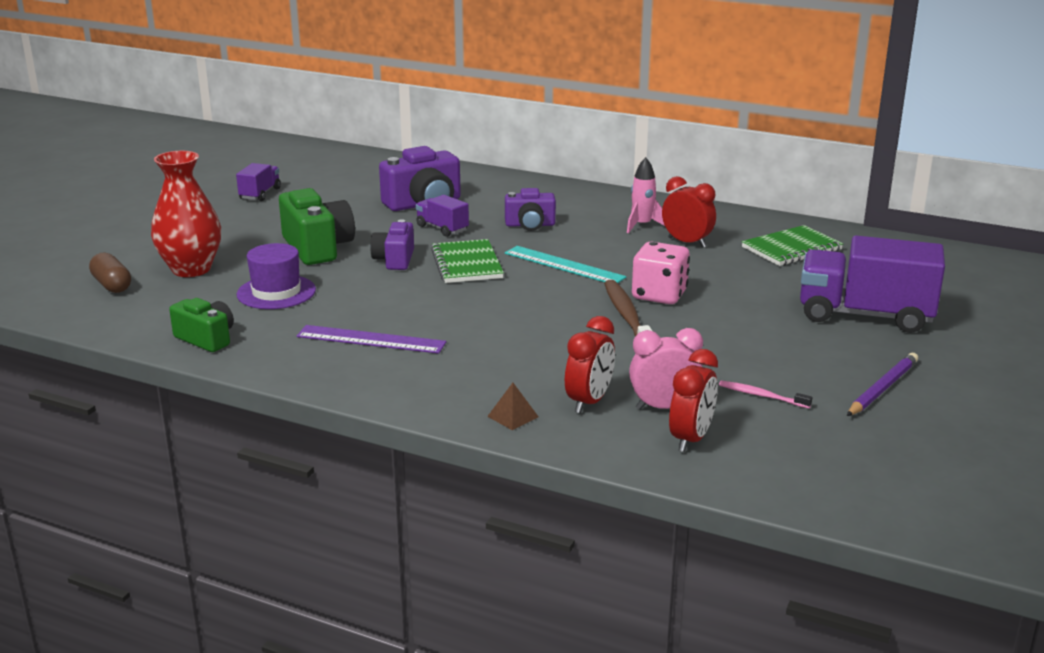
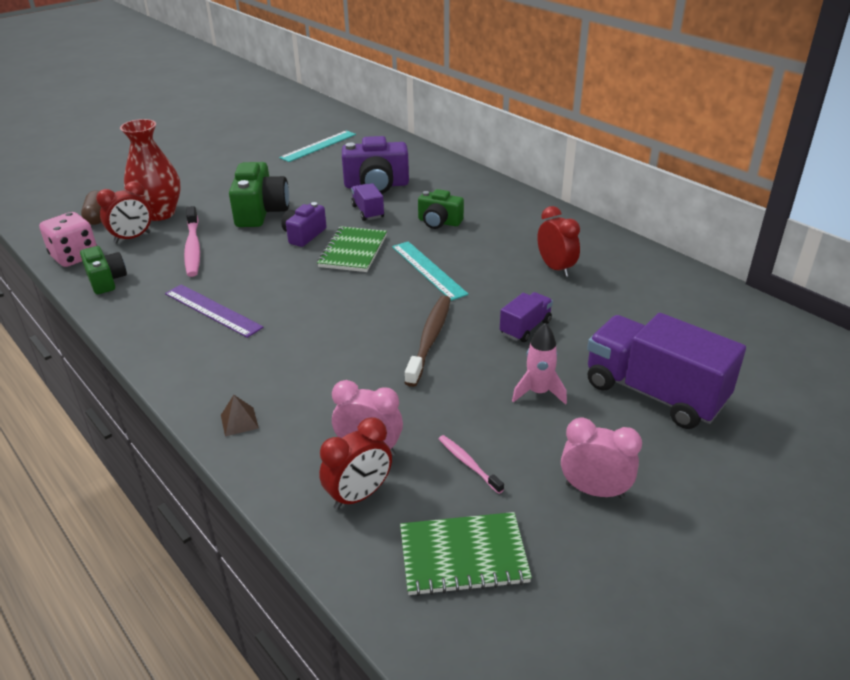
camera: 25 degrees right, 10 degrees up
(260, 194) = (270, 154): purple truck -> purple truck (525, 328)
(276, 292) = (193, 248): purple hat -> pink toothbrush
(311, 178) = (318, 146): none -> turquoise ruler
(530, 225) = (439, 222): purple camera -> green camera
(589, 402) = (313, 424): red clock -> red clock (132, 238)
(642, 225) = (532, 241): pink rocket -> pink rocket (538, 392)
(659, 295) = (479, 321): pink dice -> pink dice (75, 256)
(792, 249) = (648, 296): green notebook -> green notebook (463, 556)
(882, 388) = (594, 490): purple pencil -> pink clock

